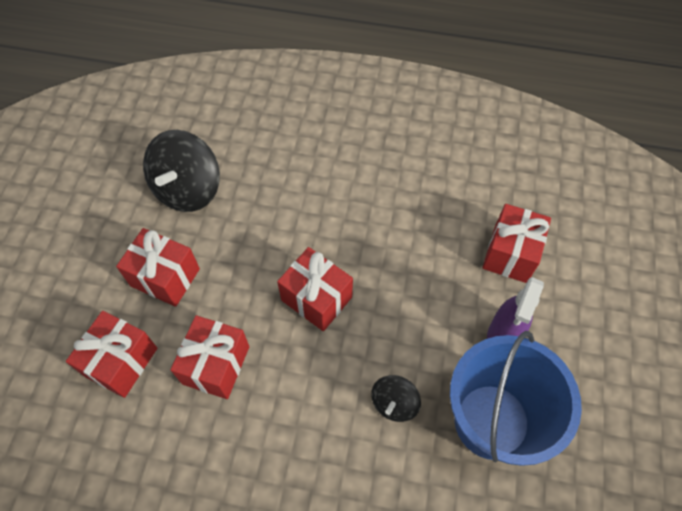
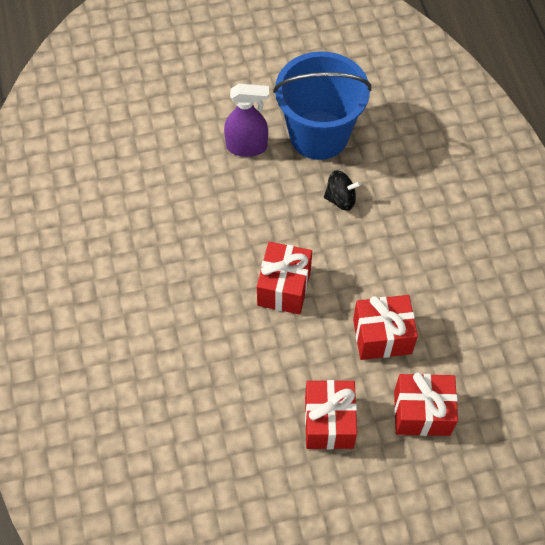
camera: 115 degrees left, 0 degrees up
(188, 189) = (226, 456): black spinning top -> none
(510, 254) = (169, 162): red gift -> none

